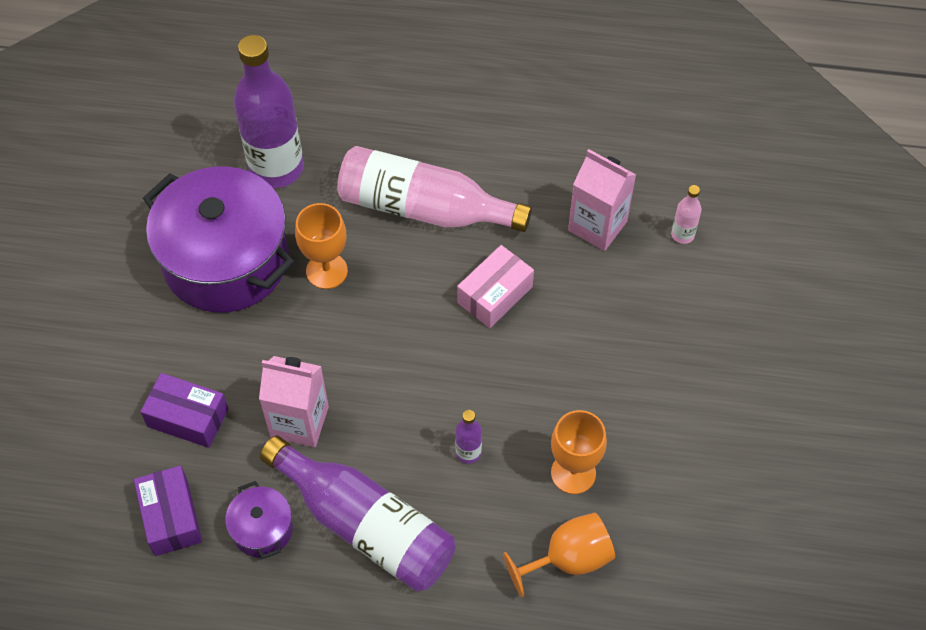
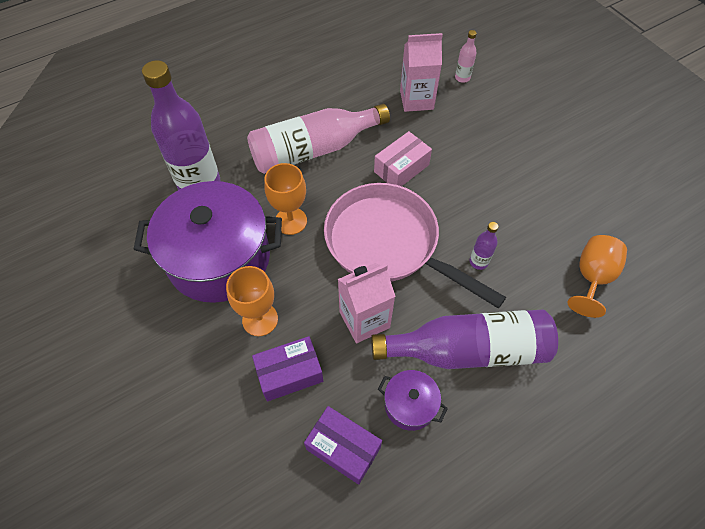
camera: 40 degrees left, 0 degrees up
(397, 366) = (388, 244): none -> pink pan
(495, 295) = (401, 168): pink box -> pink box turned 45 degrees clockwise
(573, 473) = (543, 230): orange goblet -> orange goblet (260, 319)

